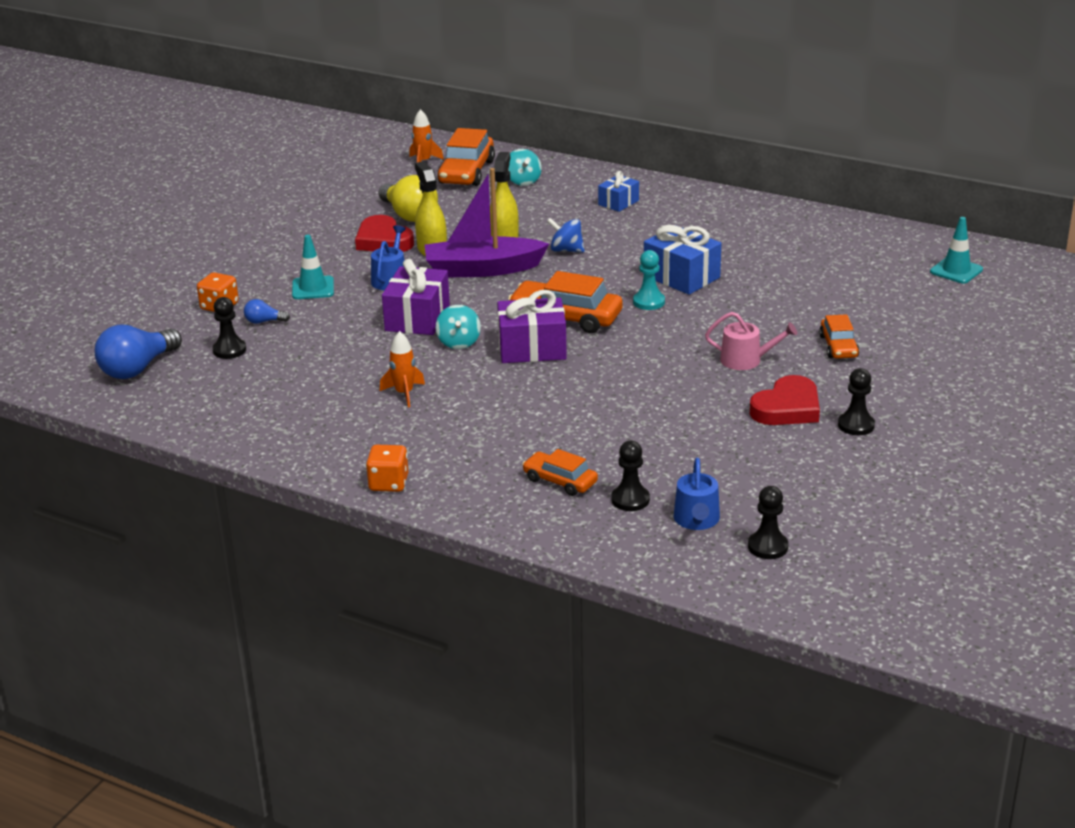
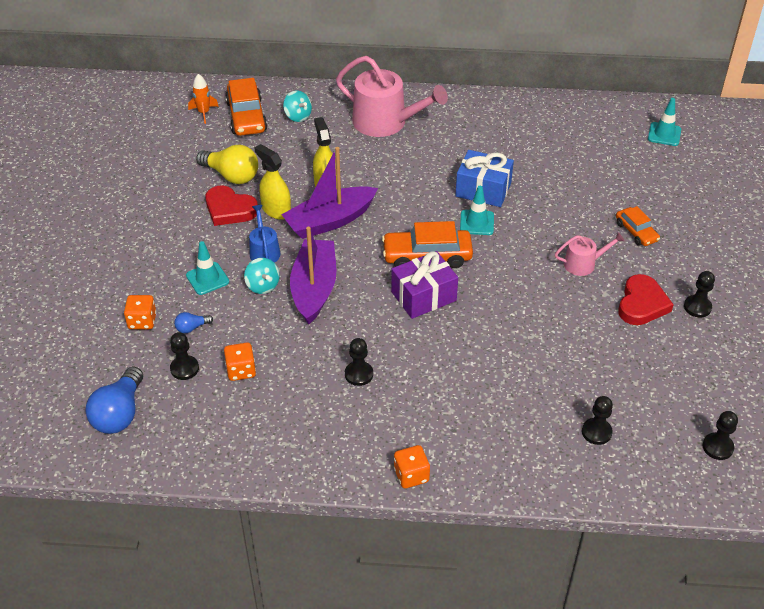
camera: 25 degrees left, 15 degrees up
(284, 364) = (241, 370): none -> orange dice
(404, 394) = (359, 374): orange rocket -> black pawn
(417, 318) = (314, 288): purple gift -> purple boat
(459, 342) = (364, 306): turquoise spinning top -> turquoise spinning top (262, 286)
(560, 481) = (535, 430): orange car -> none
(566, 250) = (380, 183): blue spinning top -> none
(618, 202) = (386, 122): blue gift -> pink watering can
(649, 302) = (477, 223): turquoise pawn -> turquoise traffic cone
(696, 520) = (654, 437): blue watering can -> none

